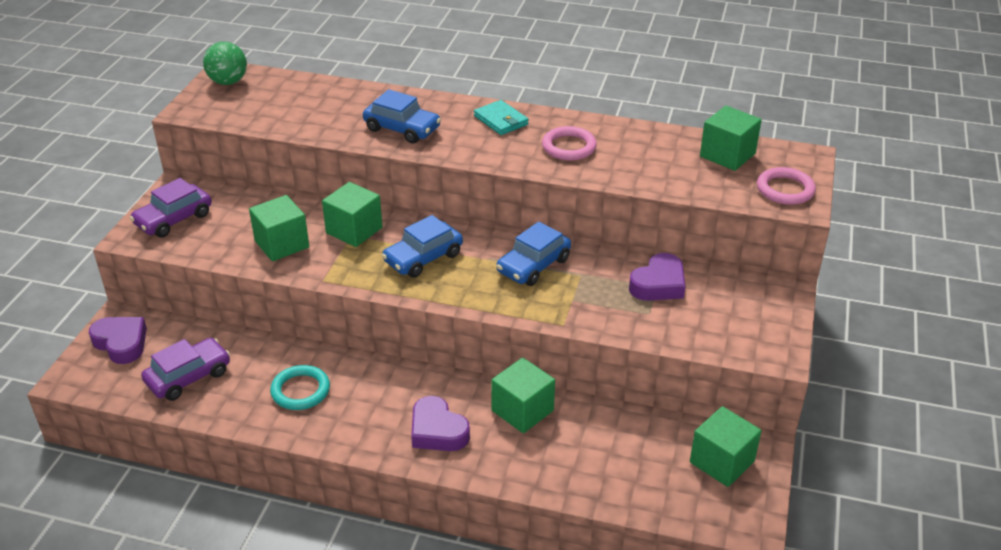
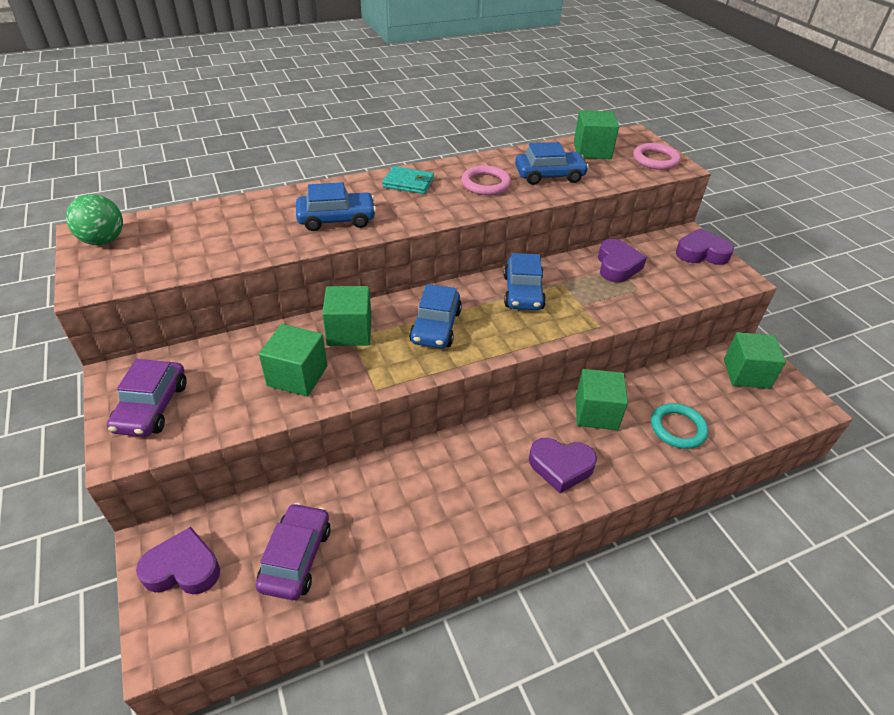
camera: 40 degrees left, 5 degrees up
(300, 390) = (416, 503): turquoise ring -> turquoise ring (678, 428)
(642, 162) = (549, 175): none -> blue car
(771, 313) = (701, 253): none -> purple heart

